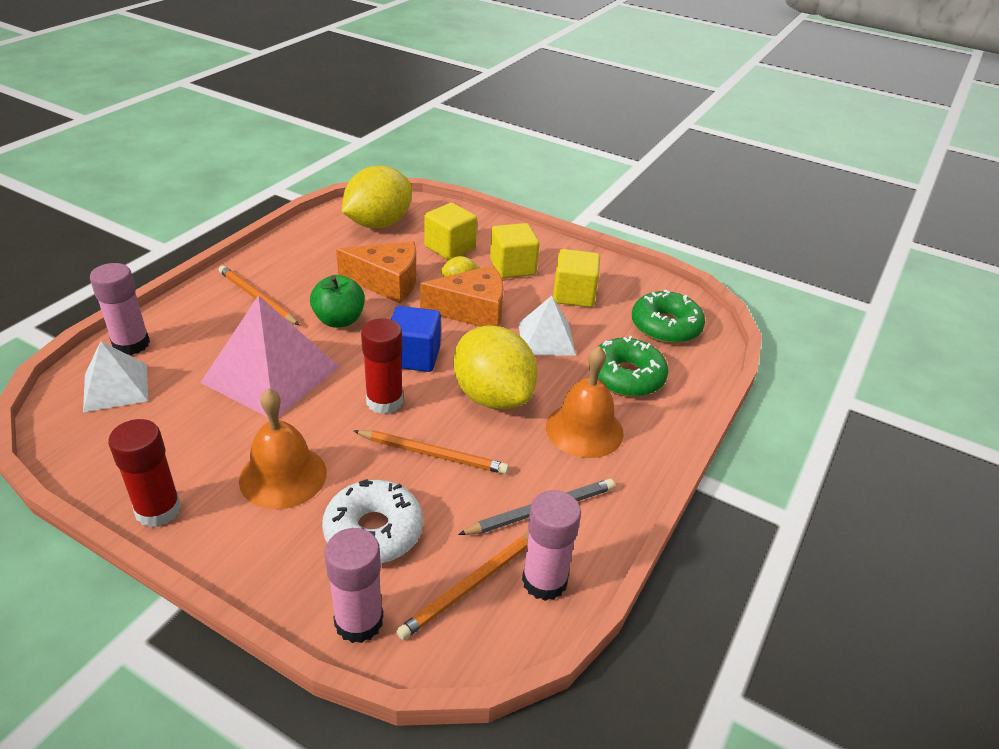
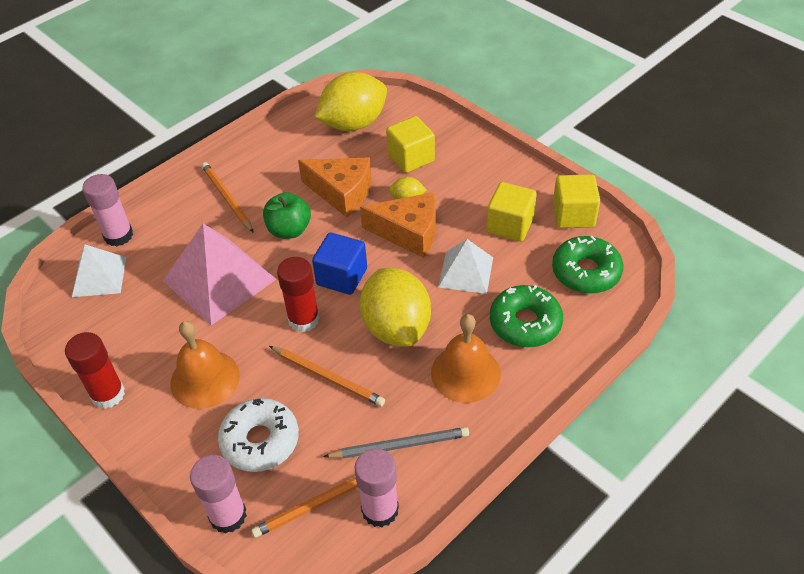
camera: 20 degrees right, 10 degrees up
(512, 267) = (462, 187): yellow cube -> yellow cube (573, 215)

